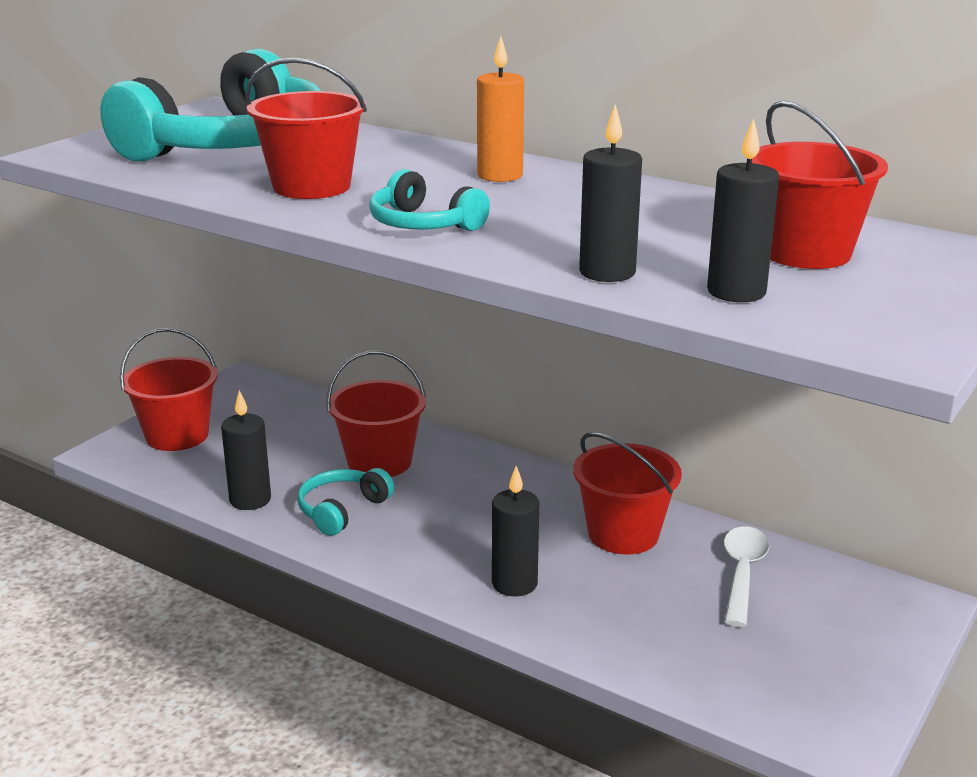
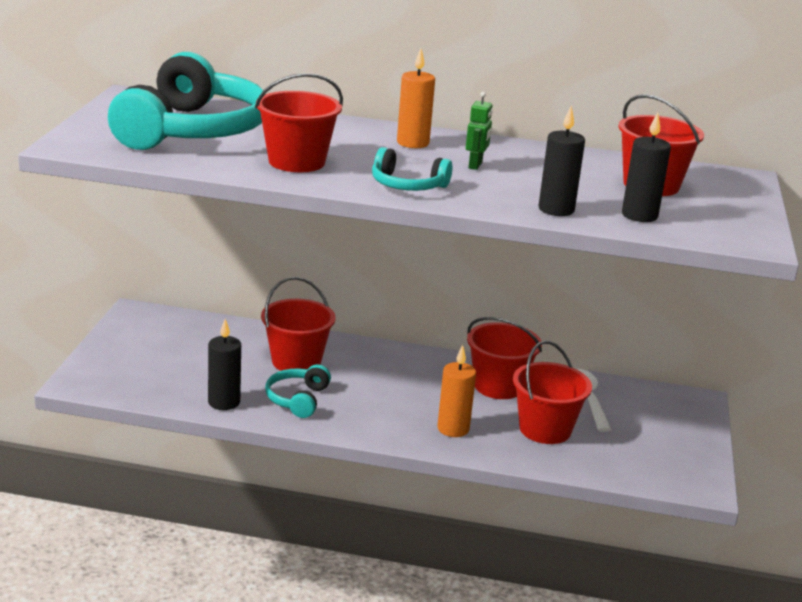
camera: 25 degrees left, 0 degrees up
(177, 435) = (123, 363): red bucket -> red bucket (545, 429)
(514, 584) = (453, 429): black candle -> orange candle
(555, 207) = (475, 165): none -> green robot

